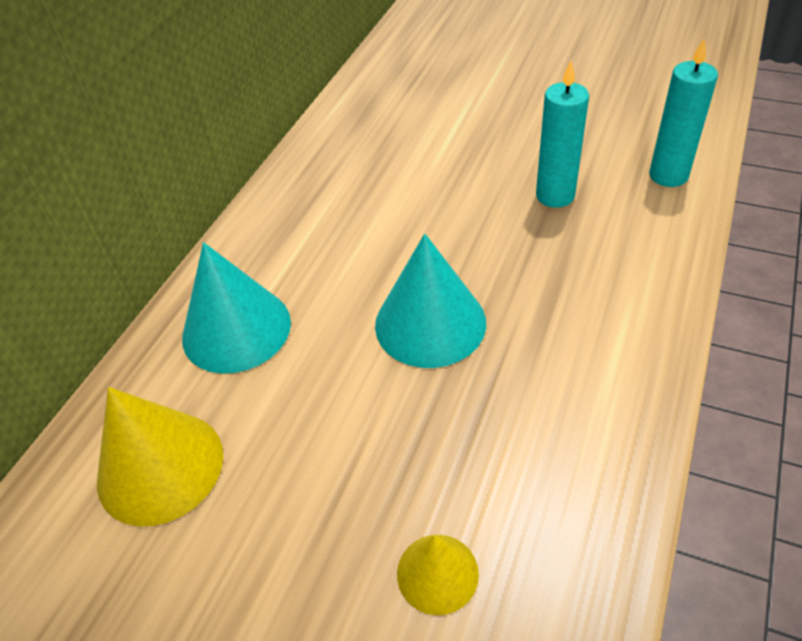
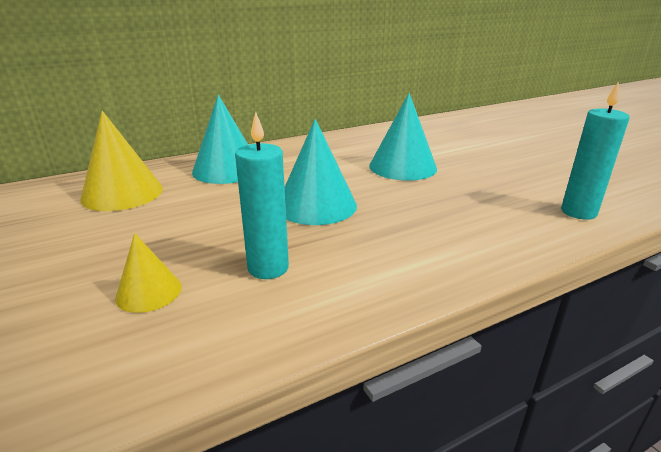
camera: 35 degrees right, 20 degrees down
(439, 194) = (402, 167): none -> turquoise cone
(555, 196) = (475, 191): turquoise candle -> turquoise candle (268, 268)

